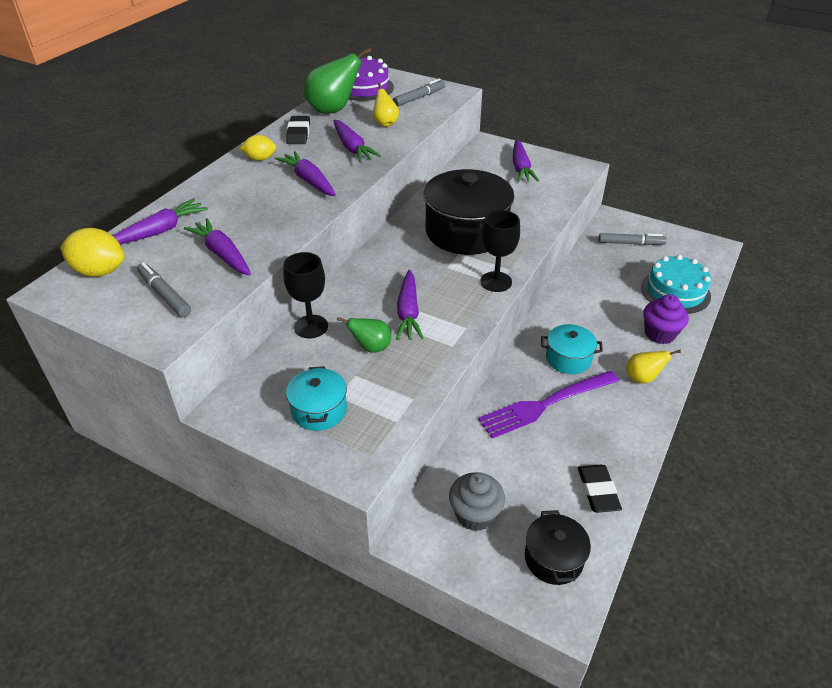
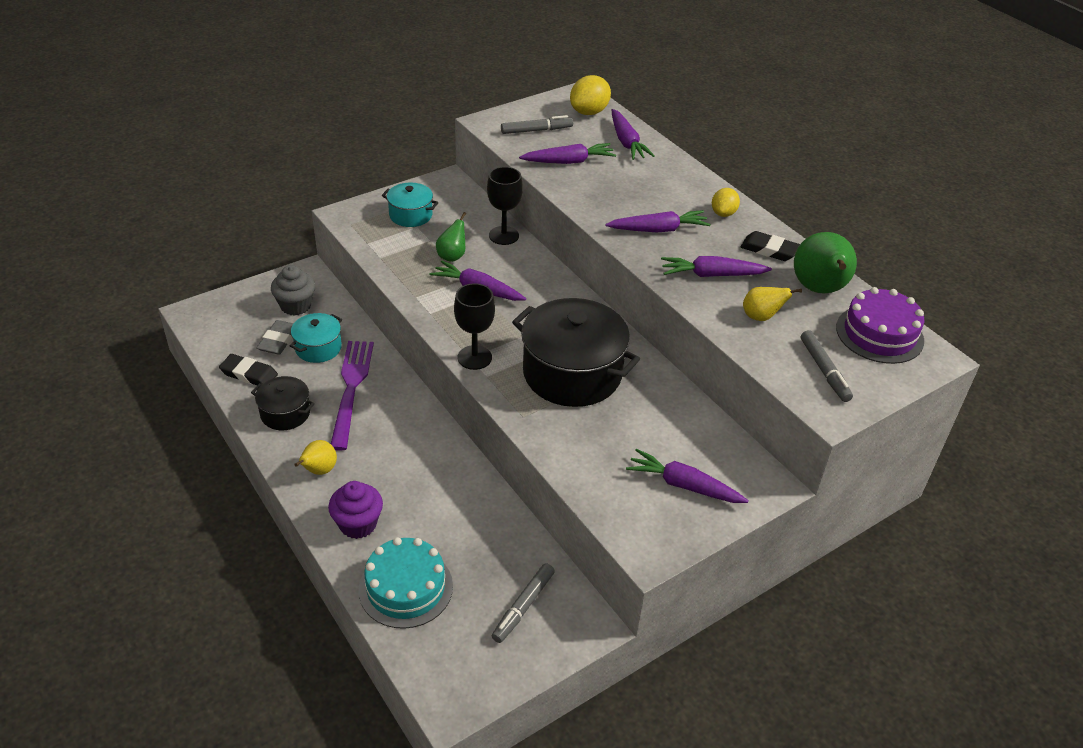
camera: 115 degrees right, 0 degrees up
(536, 496) = (278, 340): none -> grey eraser
(553, 558) = (228, 325): black pot -> black pot (285, 413)
(568, 359) = (387, 432): turquoise pot -> turquoise pot (318, 348)

